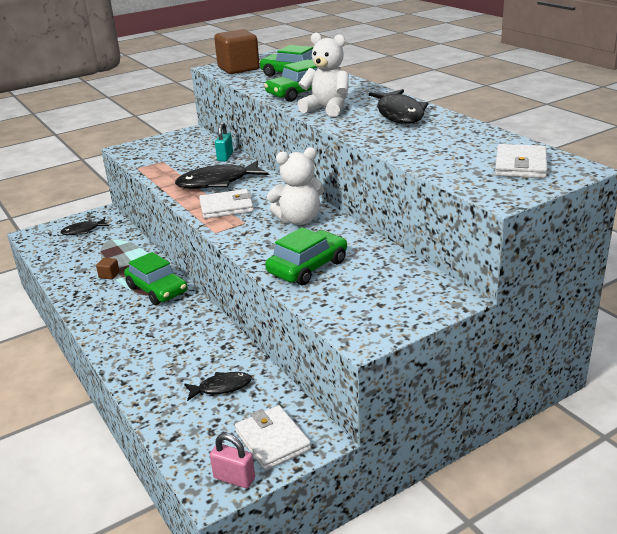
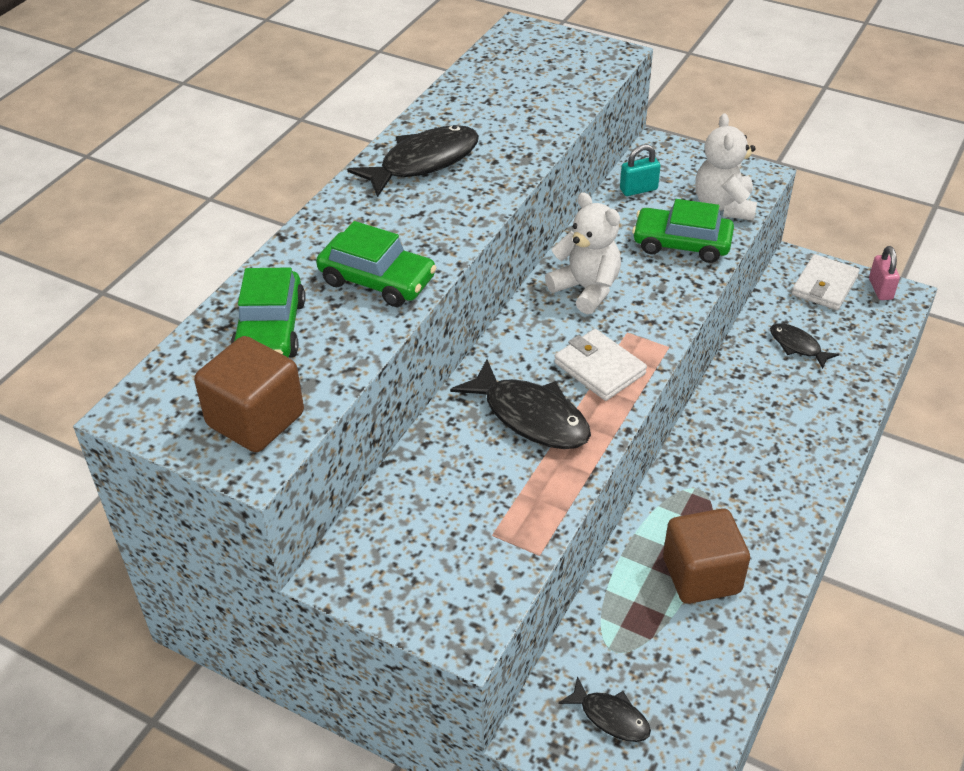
camera: 120 degrees left, 15 degrees up
(109, 275) = (701, 575): brown cube -> brown cube, size x2.47
(157, 290) = (692, 496): green car -> none
(225, 157) = (431, 456): turquoise padlock -> turquoise padlock (638, 189)
(327, 109) = (436, 228): white teddy bear -> white teddy bear (723, 206)
(520, 165) = (534, 57): white wallet -> none

